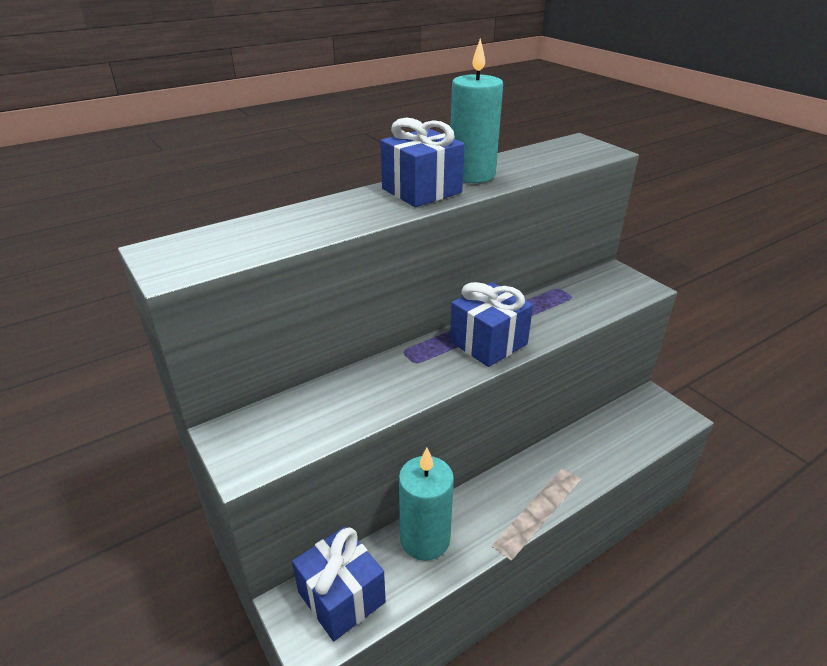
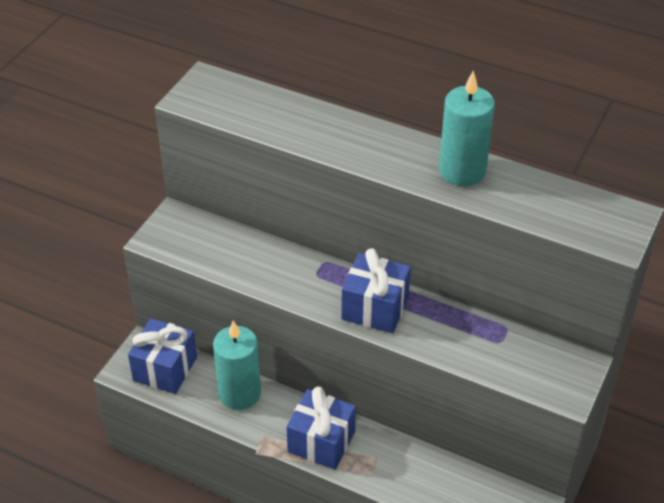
camera: 60 degrees right, 10 degrees up
(421, 191) = (401, 155): blue gift -> blue gift (321, 442)

